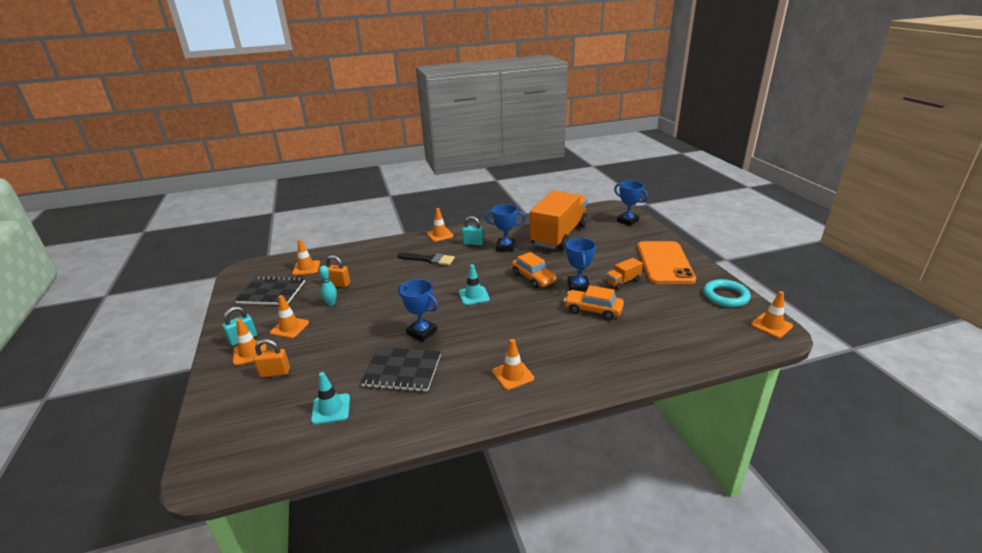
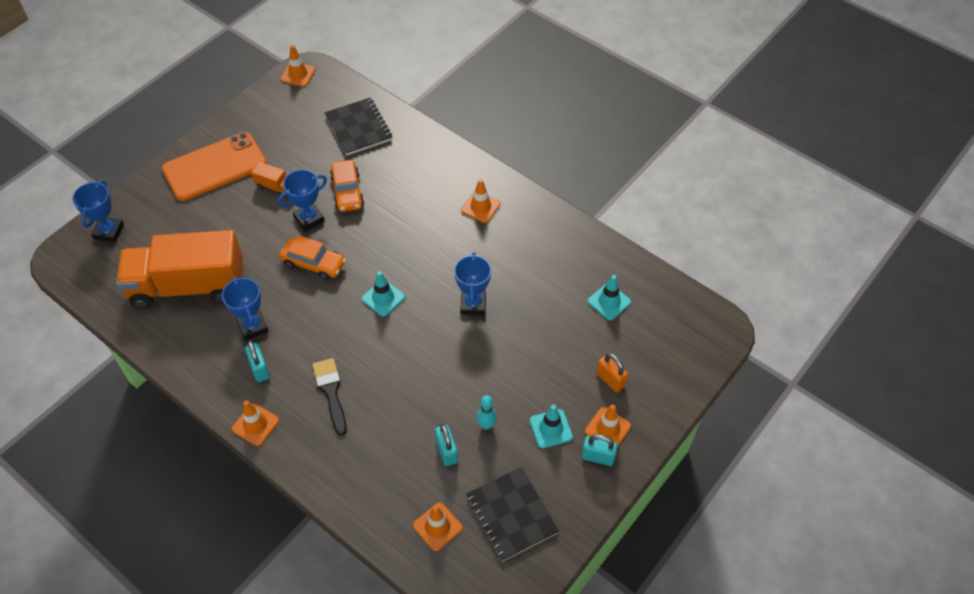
camera: 125 degrees left, 25 degrees up
(289, 328) = (551, 429): orange traffic cone -> turquoise traffic cone
(338, 284) = (446, 451): orange padlock -> turquoise padlock
(402, 371) = (532, 284): black notebook -> black notebook (358, 128)
(533, 278) = (314, 263): orange car -> orange car turned 90 degrees clockwise
(725, 296) = (263, 109): turquoise ring -> none

